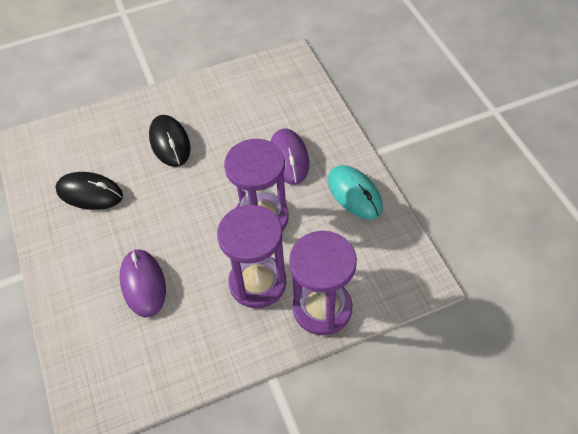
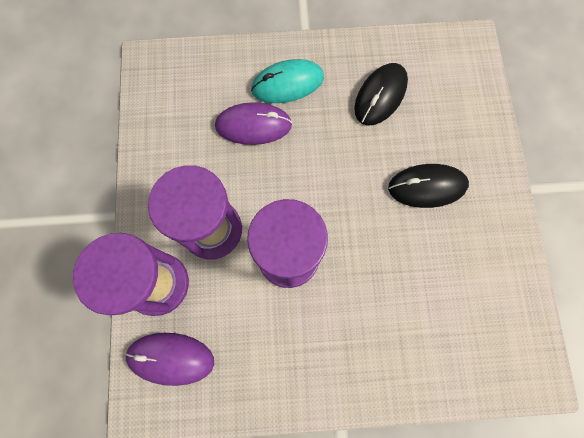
camera: 105 degrees right, 20 degrees up
(289, 158) = (362, 314): purple mouse -> purple mouse (171, 358)
(354, 194) = (283, 375): turquoise mouse -> turquoise mouse (287, 84)

